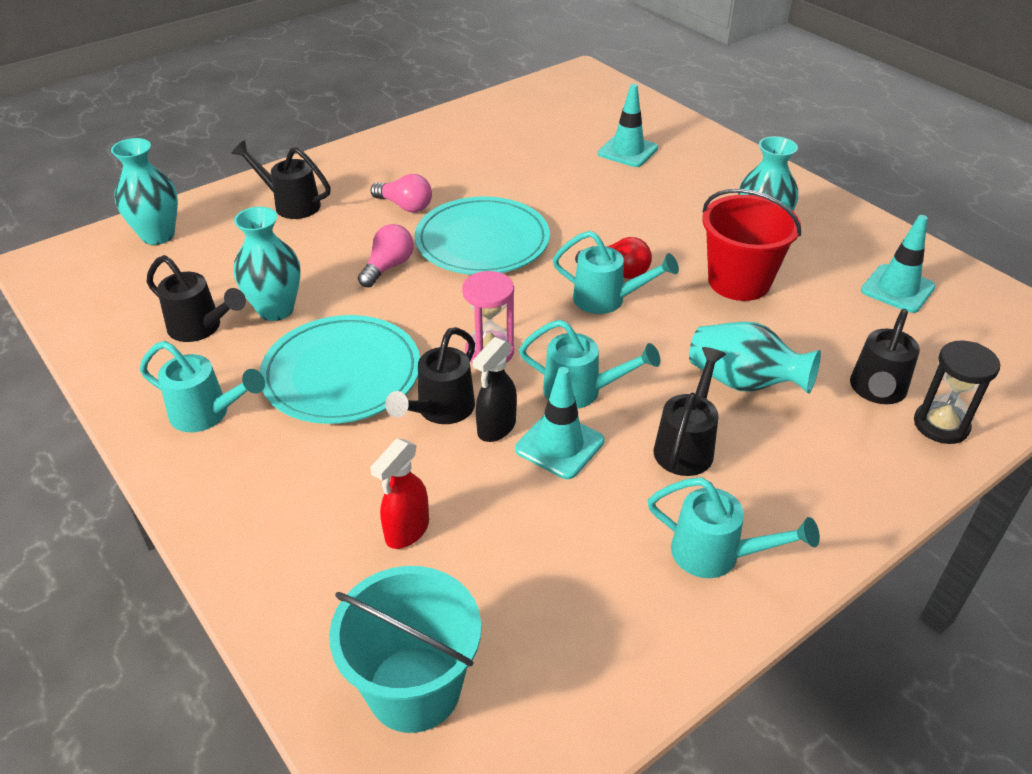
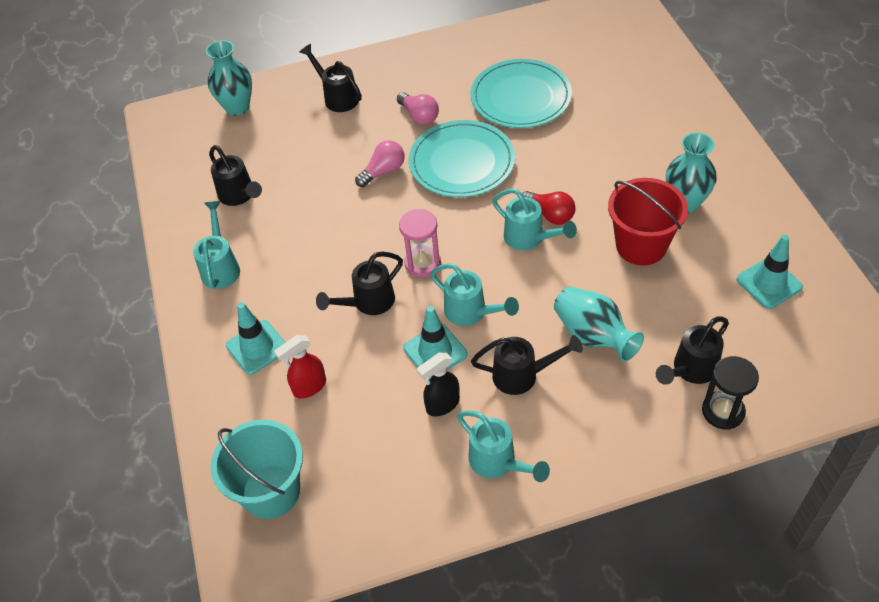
camera: 25 degrees right, 10 degrees up
(207, 414) = (221, 267): turquoise watering can -> turquoise watering can turned 135 degrees counterclockwise
(276, 309) = (293, 191): turquoise vase -> none
(341, 374) = (316, 256): turquoise plate -> turquoise plate (520, 97)
(496, 428) = (399, 326): black spray bottle -> black spray bottle (442, 404)
(627, 151) = (621, 95): turquoise traffic cone -> turquoise traffic cone (257, 347)
(686, 445) = (523, 375): black watering can -> black watering can turned 45 degrees clockwise

